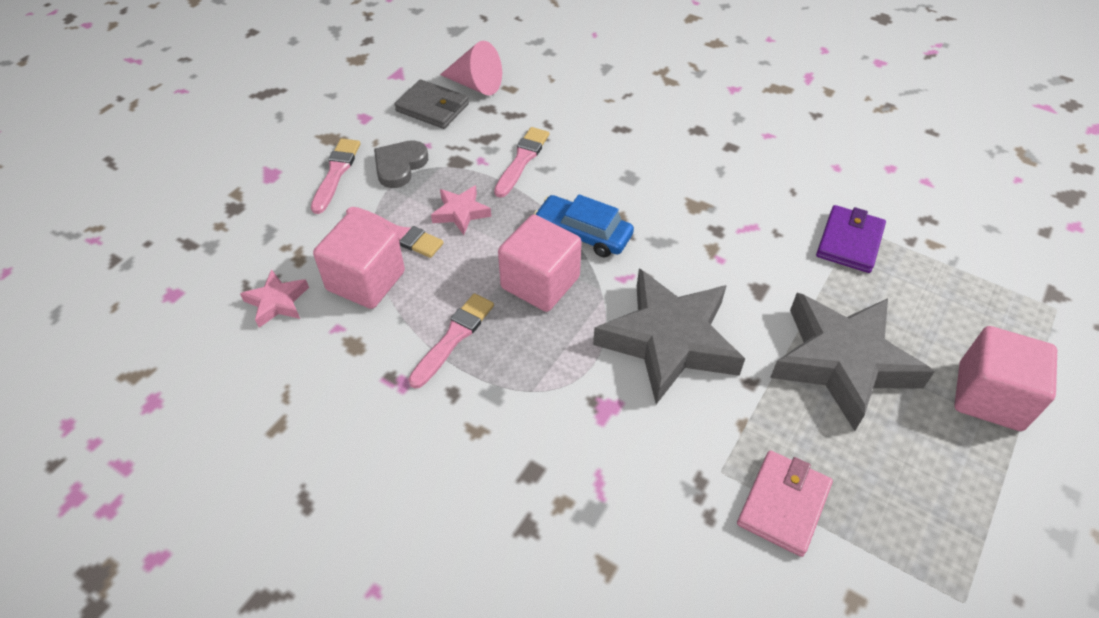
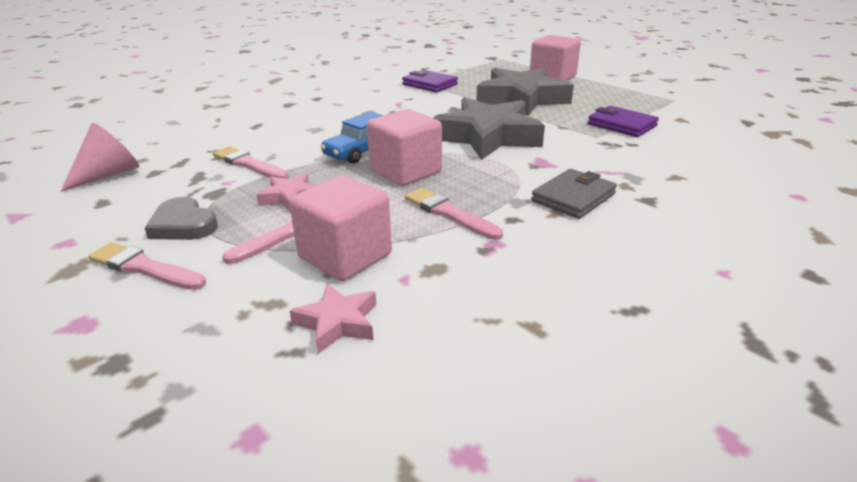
camera: 75 degrees left, 20 degrees down
(432, 108) = (111, 199): grey wallet -> grey wallet (573, 197)
(783, 504) = (621, 125): pink wallet -> purple wallet

